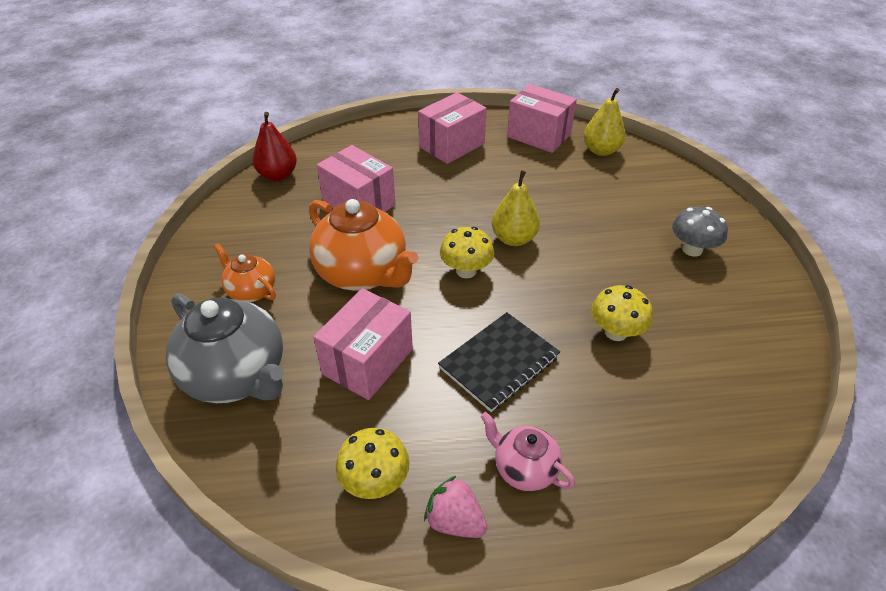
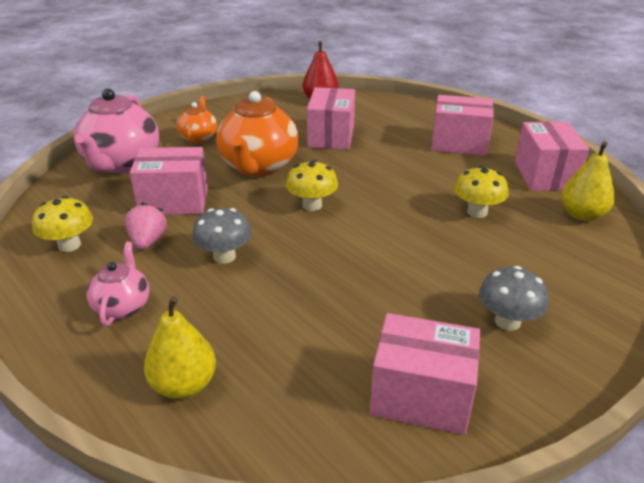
camera: 55 degrees right, 10 degrees down
(237, 376) = (122, 163): grey teapot -> pink teapot
(455, 520) = (54, 291): pink strawberry -> pink strawberry (148, 241)
(499, 362) = (224, 256): black notebook -> grey mushroom
(514, 239) = (380, 213): yellow pear -> yellow pear (184, 385)
(616, 332) = (323, 307): yellow mushroom -> yellow mushroom (477, 212)
(743, 329) = (421, 396): none -> pink box

